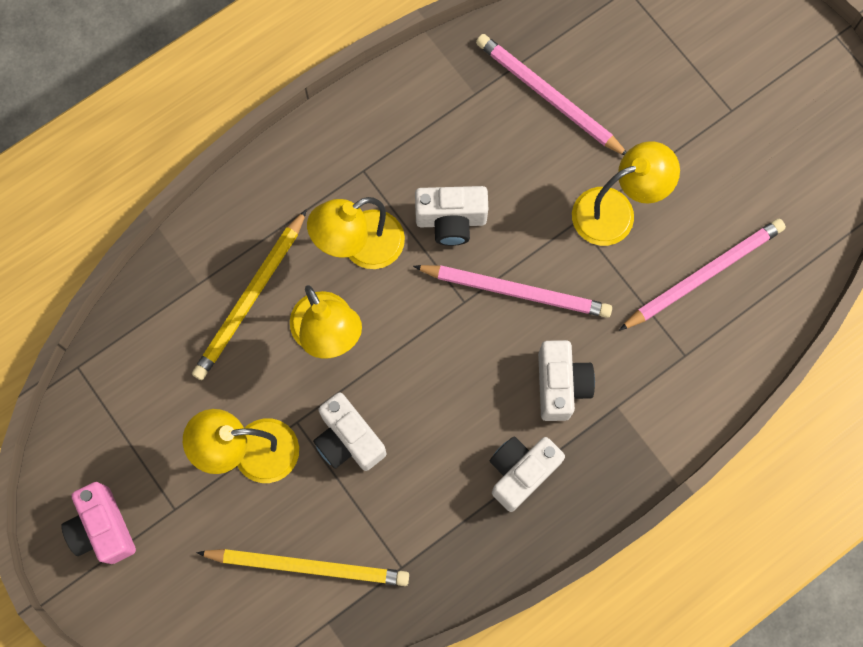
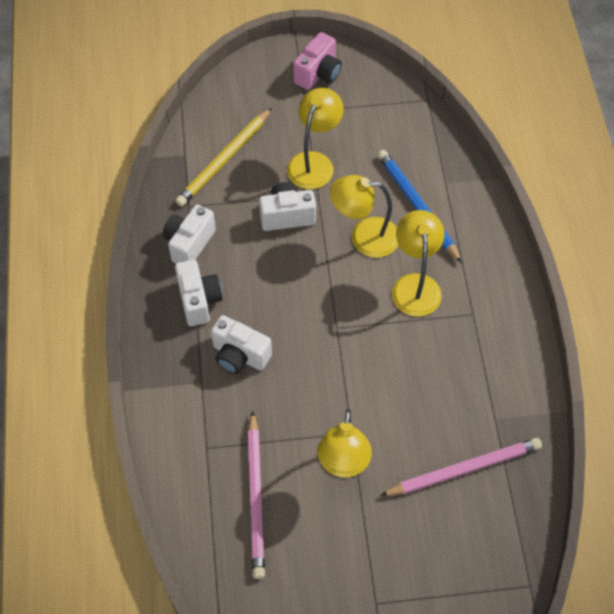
camera: 120 degrees right, 15 degrees down
(103, 528) = (318, 73): pink camera -> pink camera turned 120 degrees clockwise
(251, 298) = (417, 206): yellow pencil -> blue pencil
(451, 220) = (401, 350): white camera -> white camera (189, 244)
(516, 291) = (324, 363): pink pencil -> none

